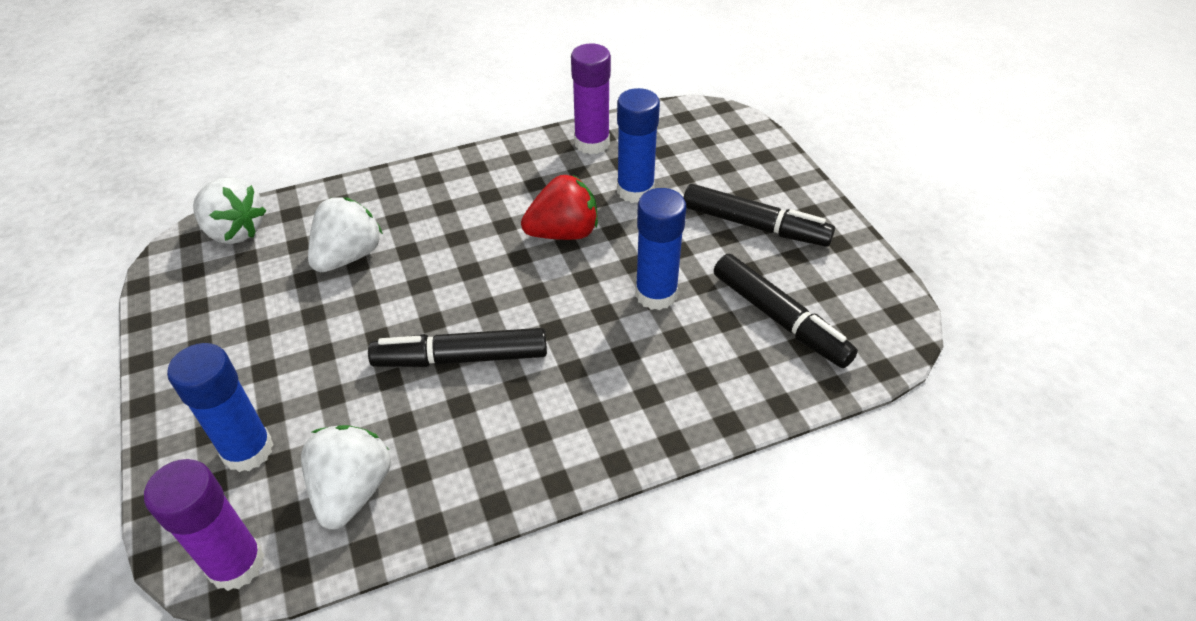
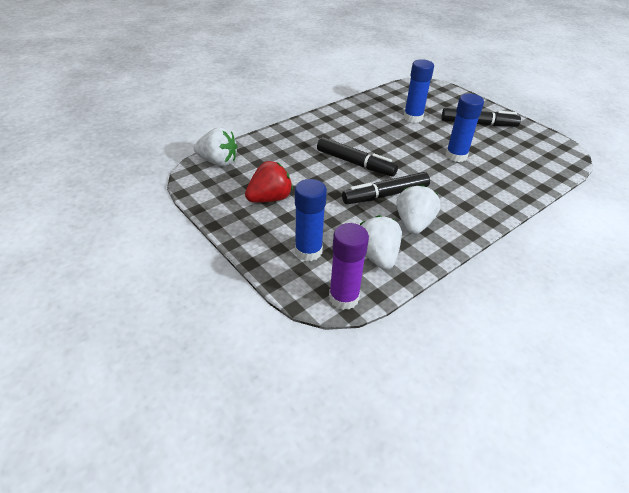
camera: 20 degrees left, 5 degrees down
(349, 256) = (291, 163): white strawberry -> white strawberry (414, 224)
(563, 233) = (393, 138): red strawberry -> red strawberry (269, 198)
(592, 143) = (376, 102): purple glue stick -> none
(780, 319) = (518, 156): black marker -> black marker (355, 163)

